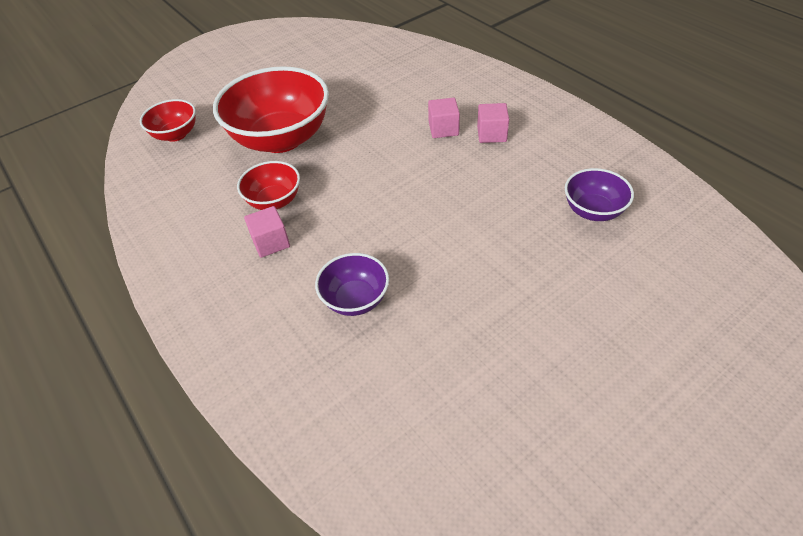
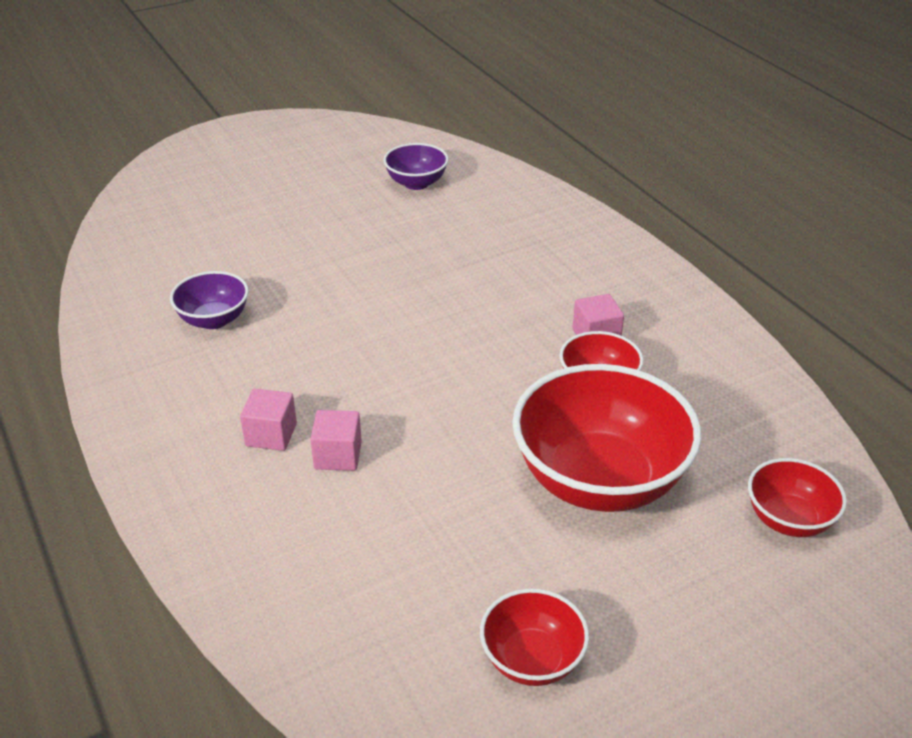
camera: 175 degrees left, 10 degrees down
(320, 64) = (532, 659): none -> red bowl
(355, 299) = (501, 276): purple bowl -> purple bowl (416, 183)

